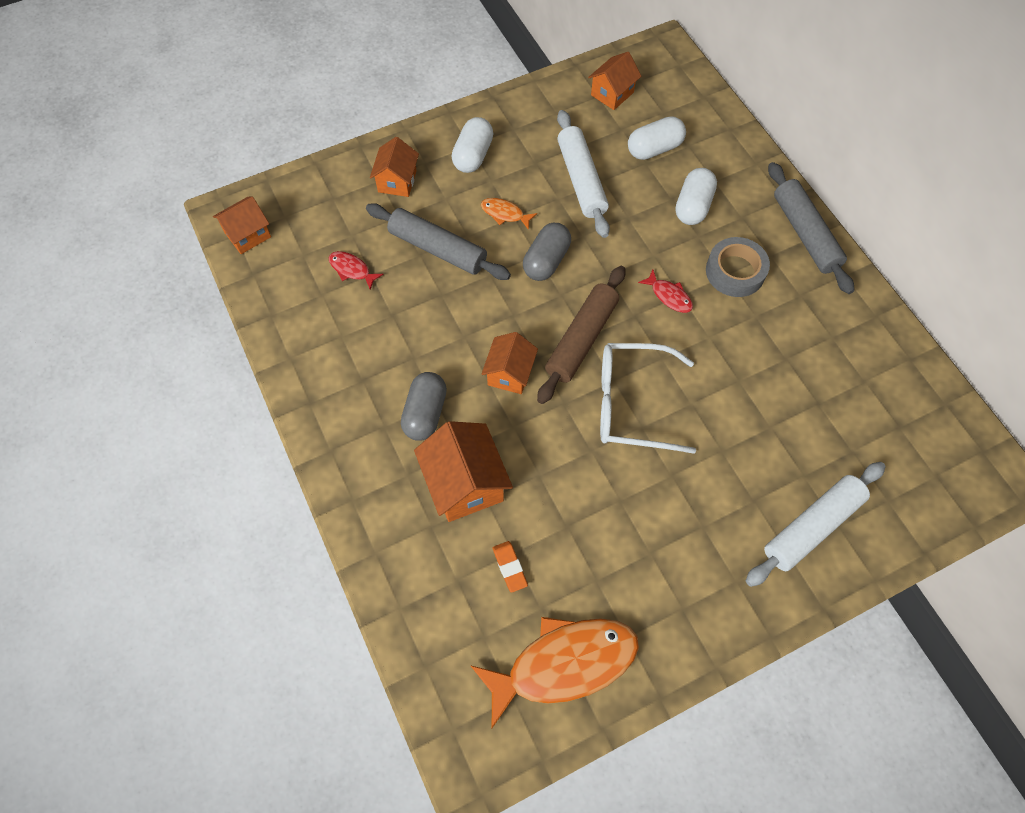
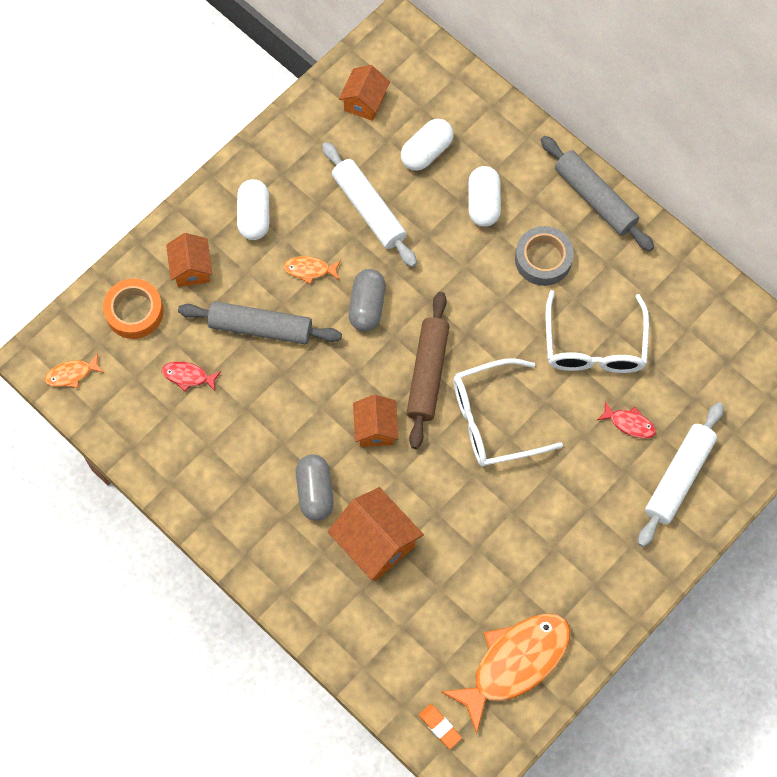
camera: 20 degrees left, 5 degrees up
(248, 235) = (71, 374): orange house -> orange fish
(329, 201) = (134, 312): none -> orange tape
(509, 567) = (441, 601): orange eraser -> orange eraser (440, 727)
(669, 296) = (491, 304): red fish -> red fish (629, 423)
(761, 366) = (594, 345): none -> white glasses

